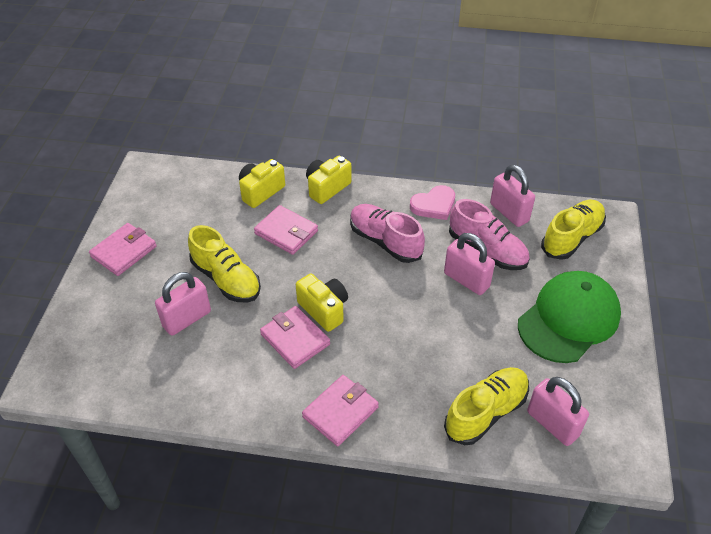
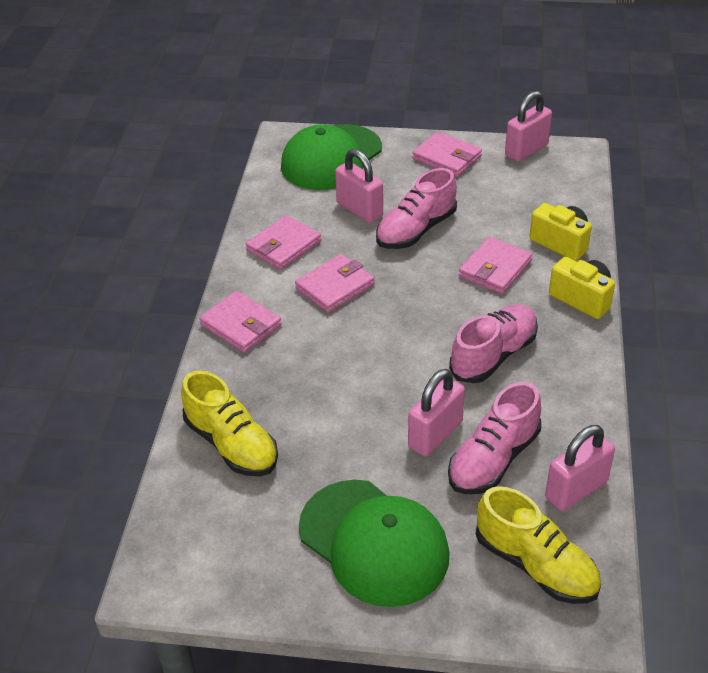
camera: 90 degrees right, 5 degrees down
(94, 341) = (331, 158): none -> green cap
(226, 279) = (416, 230): yellow shoe -> pink shoe
(230, 380) = (283, 246): none -> pink wallet
(324, 309) = (377, 306): yellow camera -> none
(434, 205) = (573, 404): pink heart -> none
(552, 424) = (211, 506): pink padlock -> pink padlock (526, 150)

